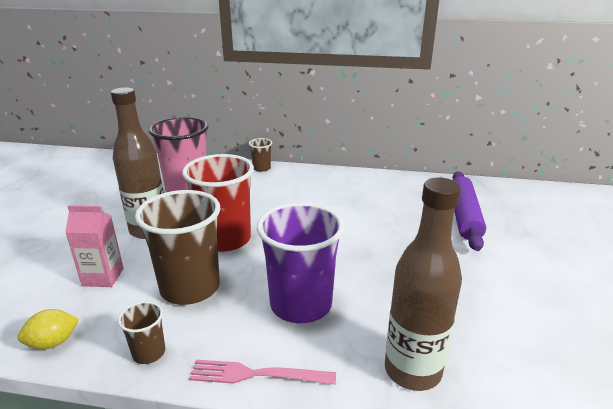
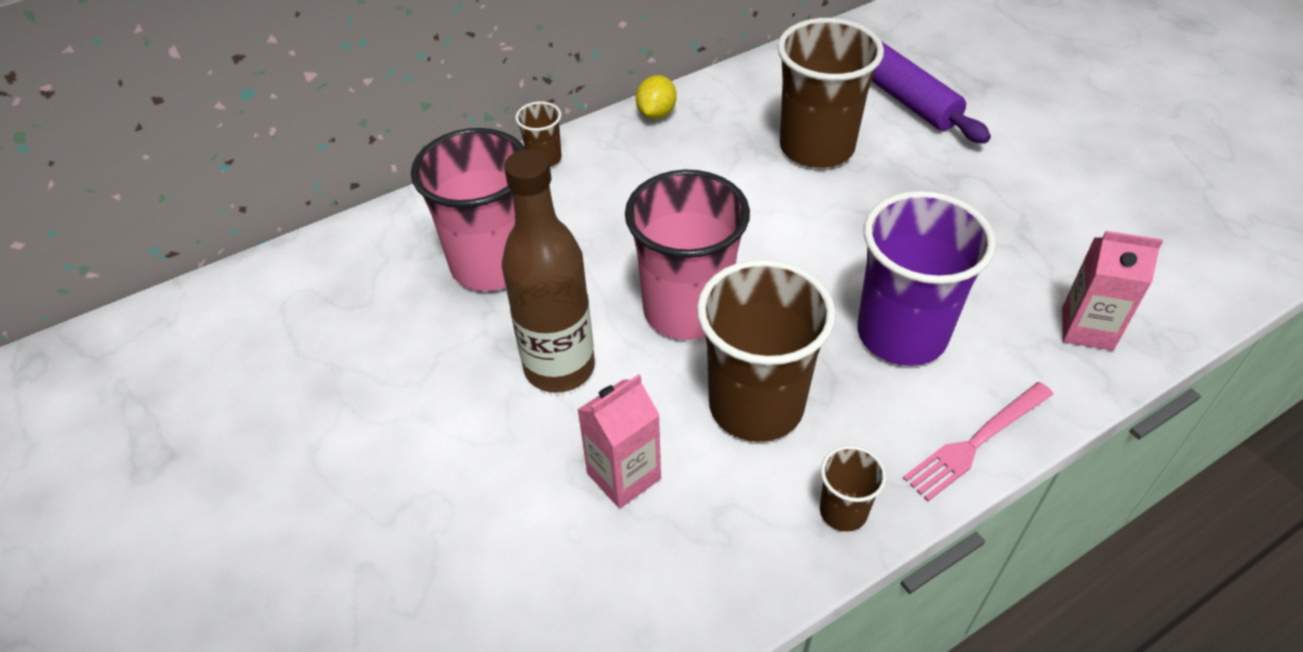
camera: 40 degrees left, 20 degrees up
(53, 343) = (720, 594): yellow lemon -> yellow lemon (656, 113)
(225, 239) = (686, 310): red cup -> pink cup
(384, 215) = (816, 147): none -> brown cup
(412, 370) = (1087, 329): brown bottle -> pink carton

